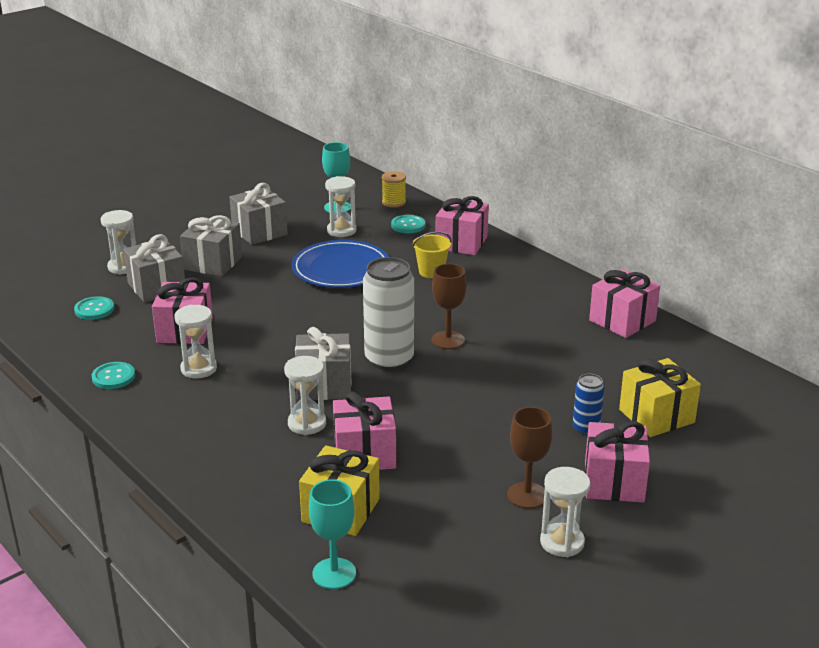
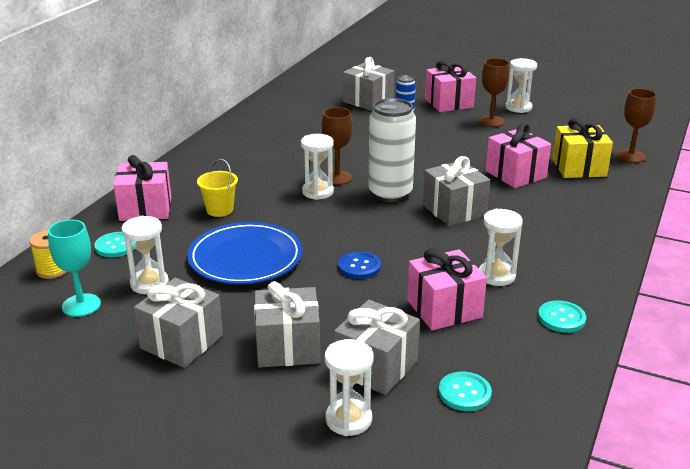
camera: 115 degrees left, 0 degrees up
(279, 311) = (359, 267): none -> blue button
(307, 423) = (509, 203): white hourglass -> white hourglass (318, 192)
(334, 573) = (630, 156): turquoise goblet -> brown goblet
(622, 321) = (251, 124): pink gift -> none
(656, 416) = (368, 101): yellow gift -> grey gift

